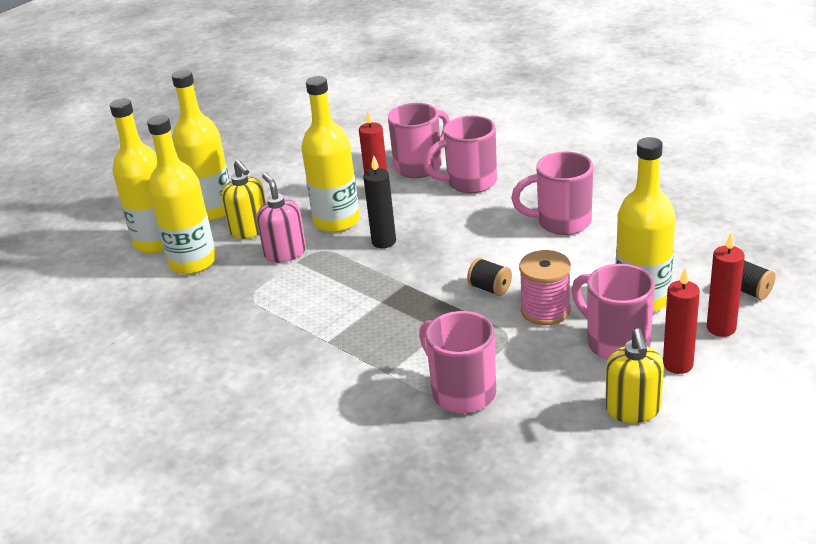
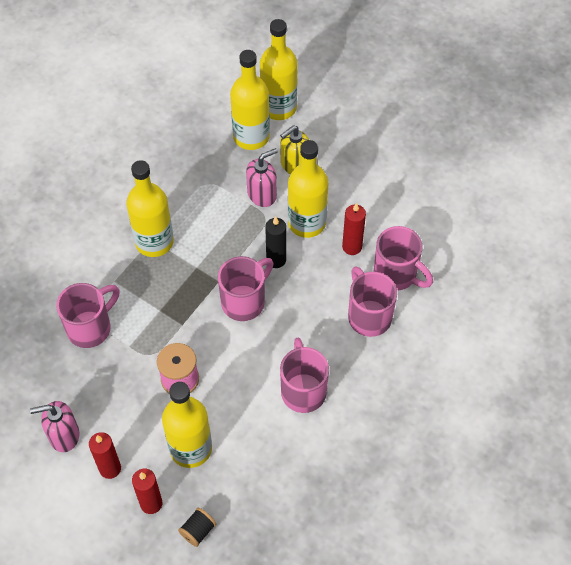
camera: 80 degrees right, 25 degrees up
(212, 210) = (324, 133): yellow bottle -> yellow bottle (154, 242)
(490, 288) = (209, 339): black spool -> none
(615, 343) = (138, 427): pink mug -> pink mug (244, 301)
(633, 410) = (64, 435): yellow soap dispenser -> pink soap dispenser

